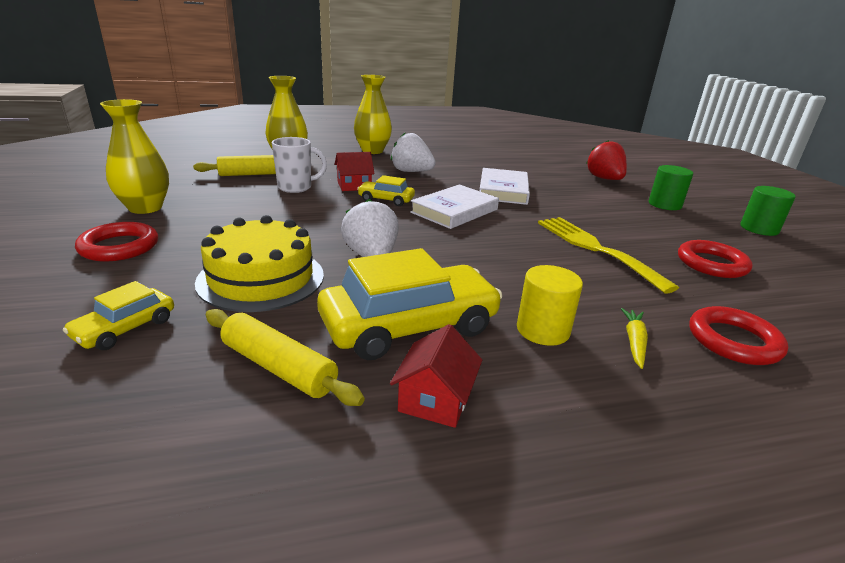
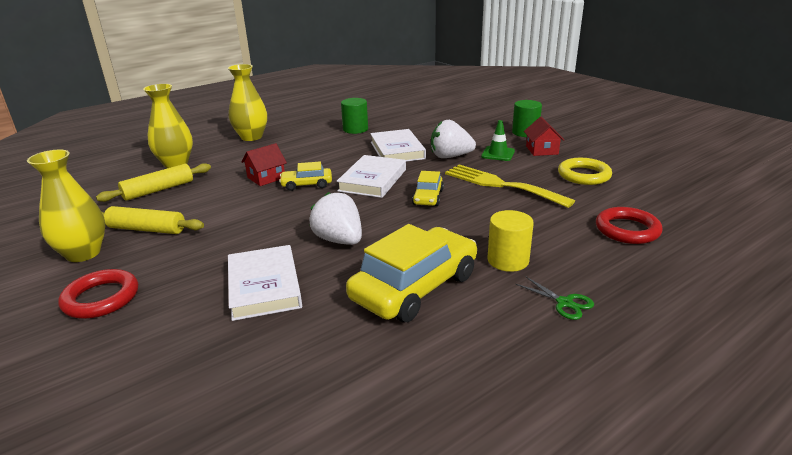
camera: 20 degrees left, 0 degrees up
(125, 328) = (190, 364): yellow car -> yellow car (428, 197)
(261, 278) = (264, 286): yellow cake -> white book
(278, 367) = (346, 350): yellow rolling pin -> yellow rolling pin (146, 229)
(296, 187) = (214, 193): white mug -> none
(411, 172) = (305, 151): white strawberry -> white strawberry (450, 156)
(435, 399) = (473, 333): red house -> red house (542, 150)
(581, 403) = (564, 303): none -> green scissors
(604, 179) = (468, 119): red strawberry -> none
(615, 218) = (498, 154): none -> green traffic cone
(634, 342) = (570, 250): yellow carrot -> none
(711, 264) = (584, 175): red ring -> yellow ring
(759, 229) = (598, 137): green cylinder -> green cylinder (355, 129)

